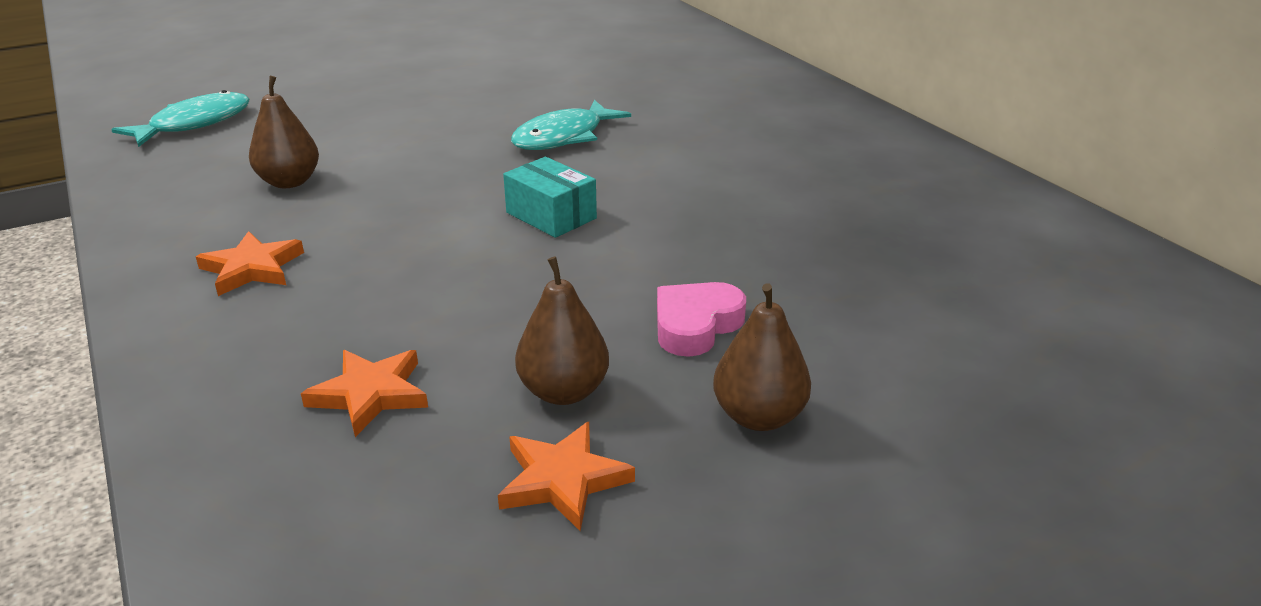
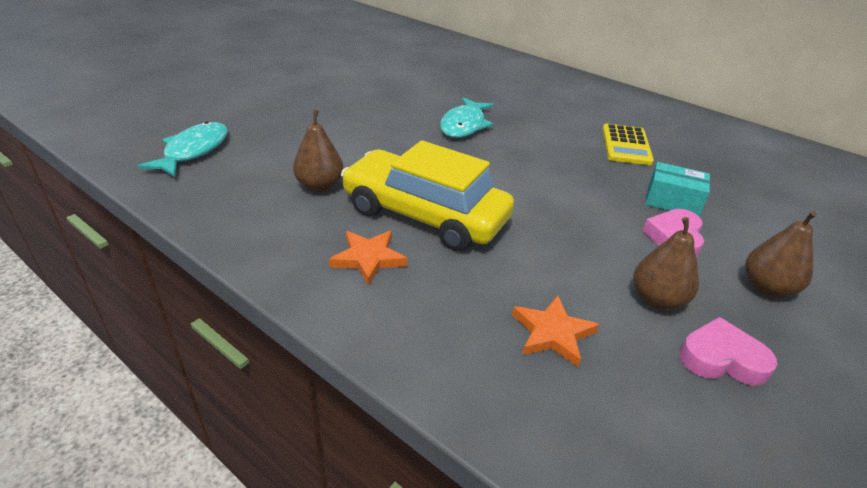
camera: 25 degrees left, 5 degrees up
(377, 234) = (425, 215): none -> yellow car
(551, 215) = (517, 181): turquoise box -> turquoise box (672, 201)
(562, 480) = (721, 359): orange star -> pink heart
(784, 195) = (626, 145): none -> yellow calculator

